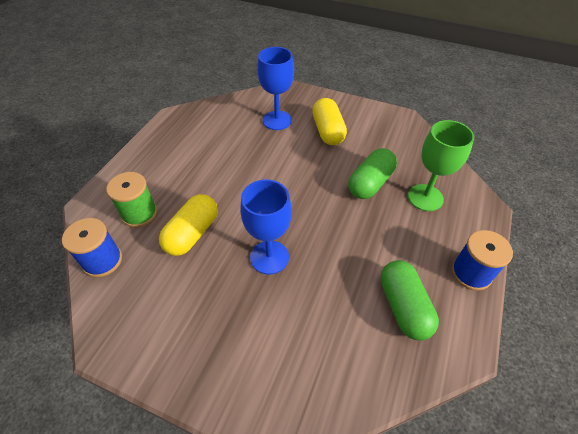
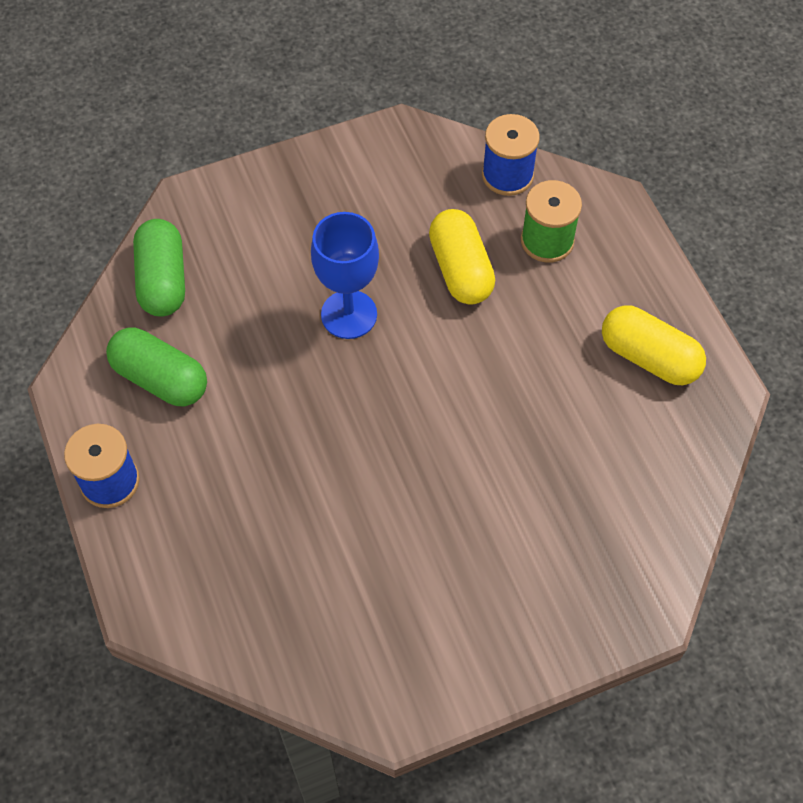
camera: 135 degrees right, 10 degrees up
(277, 120) = (578, 521): blue goblet -> none
(328, 131) = (480, 567): yellow capsule -> yellow capsule (649, 357)
(370, 183) = (329, 517): green capsule -> green capsule (163, 280)
(425, 197) = (237, 556): green goblet -> none

